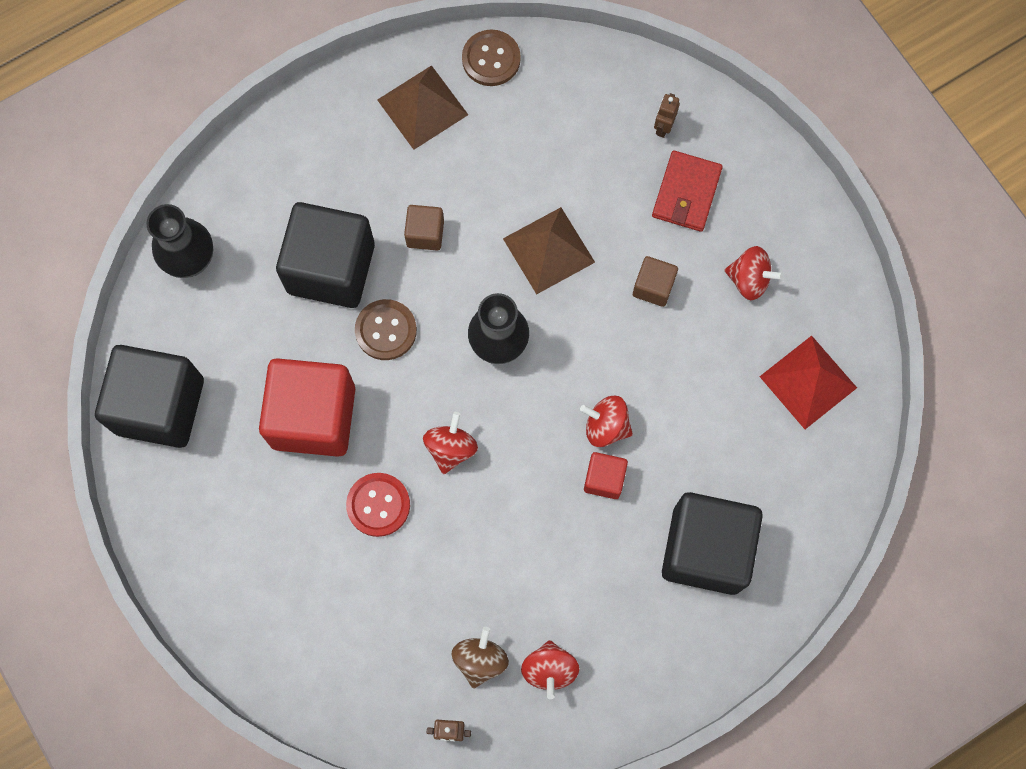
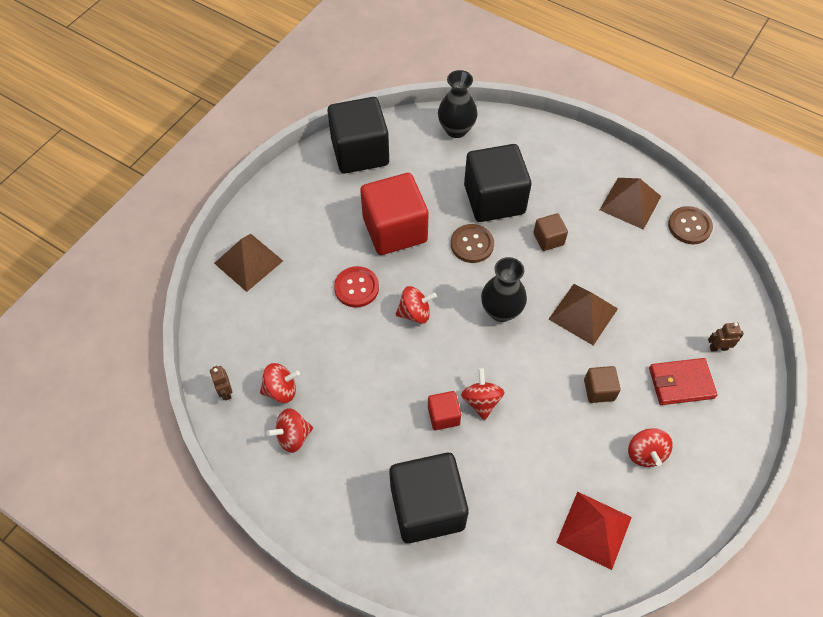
camera: 65 degrees right, 15 degrees down
(267, 630) = (248, 262): none -> brown pyramid
(480, 660) = (281, 390): brown spinning top -> red spinning top

